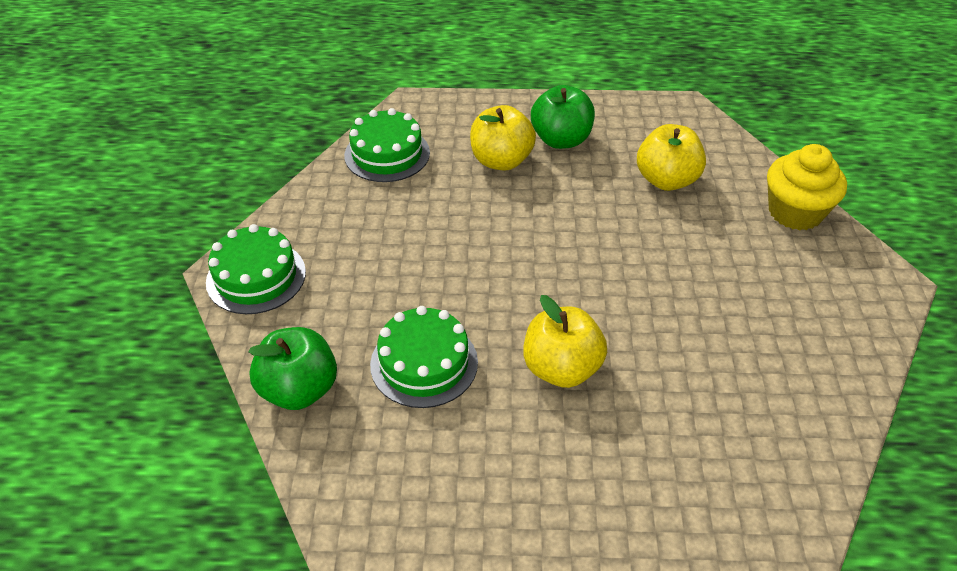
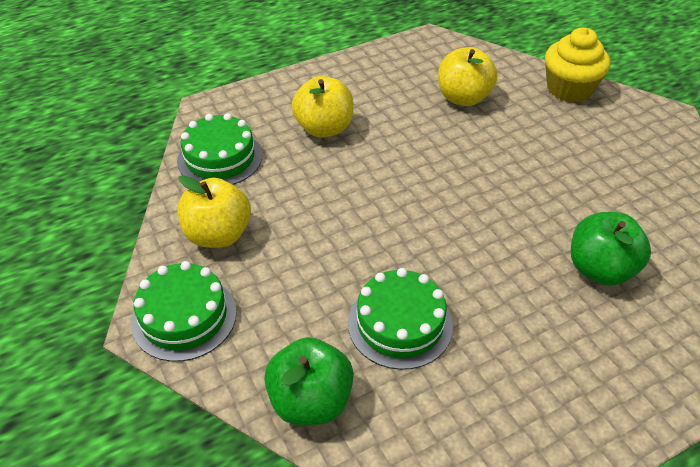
camera: 30 degrees left, 0 degrees up
(561, 140) = (358, 94): green apple -> green apple (600, 269)
(561, 368) = (510, 277): yellow apple -> yellow apple (218, 235)

